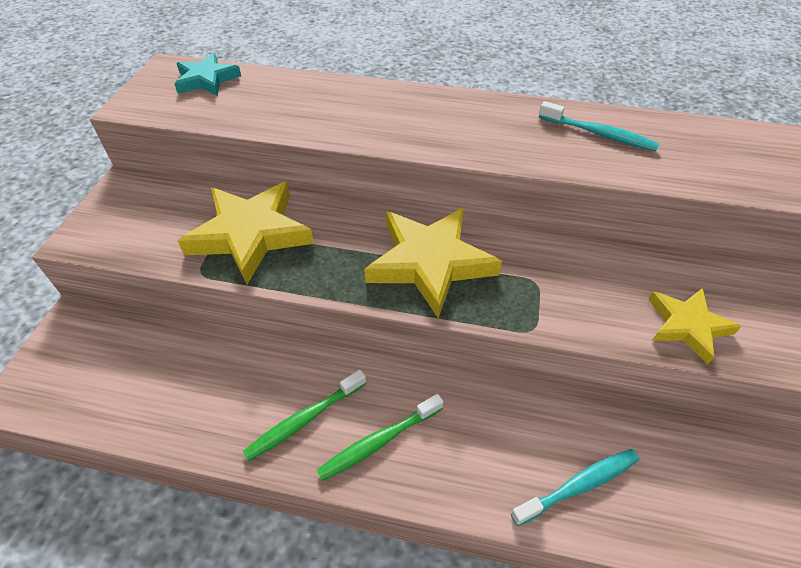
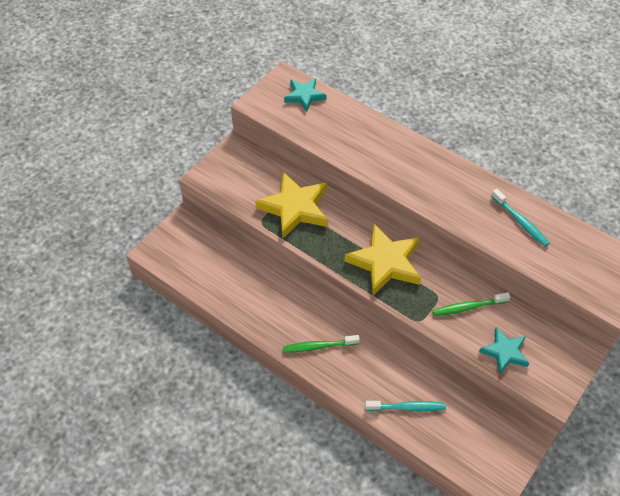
camera: 25 degrees right, 5 degrees up
(304, 419) = (286, 320): green toothbrush -> green toothbrush (468, 307)
(687, 326) = (504, 352): yellow star -> turquoise star

